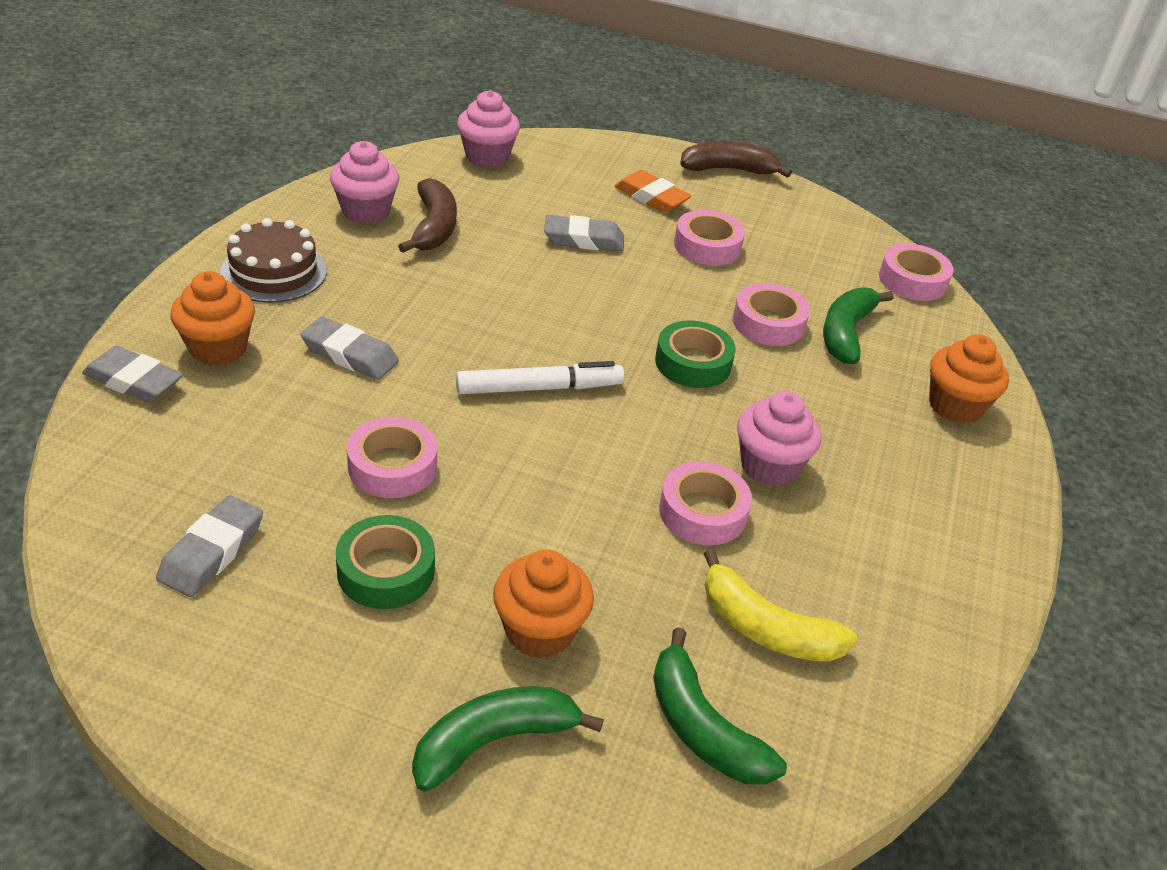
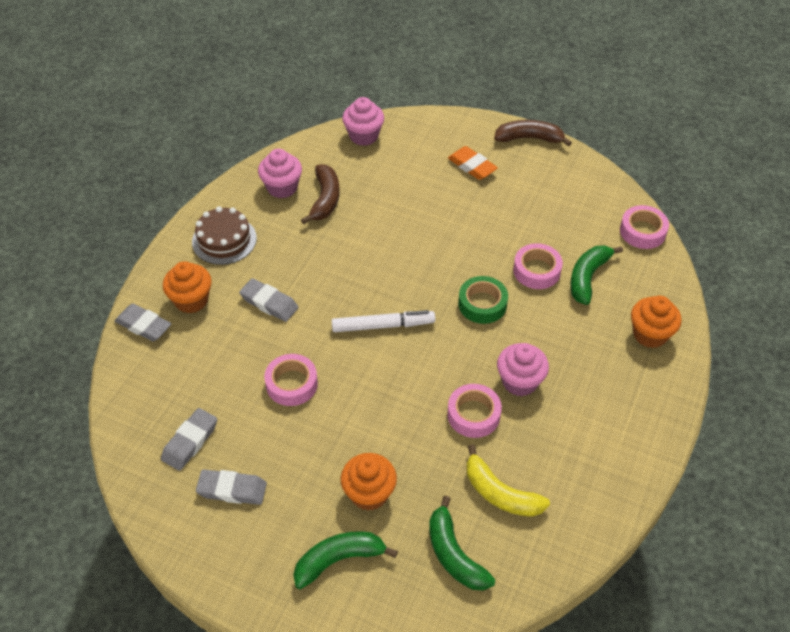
camera: 10 degrees right, 10 degrees up
(386, 571) = (285, 454): green tape -> none
(583, 239) = (422, 205): grey eraser -> grey eraser (232, 489)
(707, 246) = (505, 207): pink tape -> none

